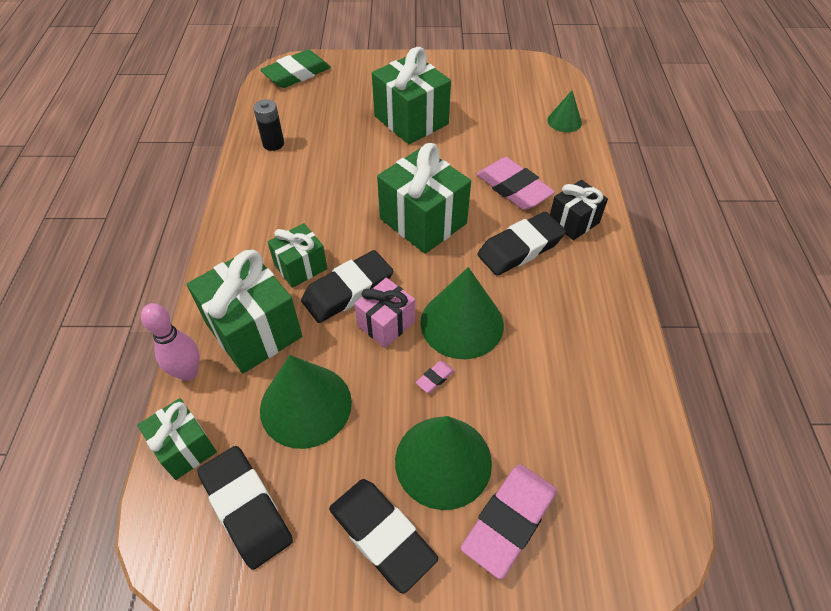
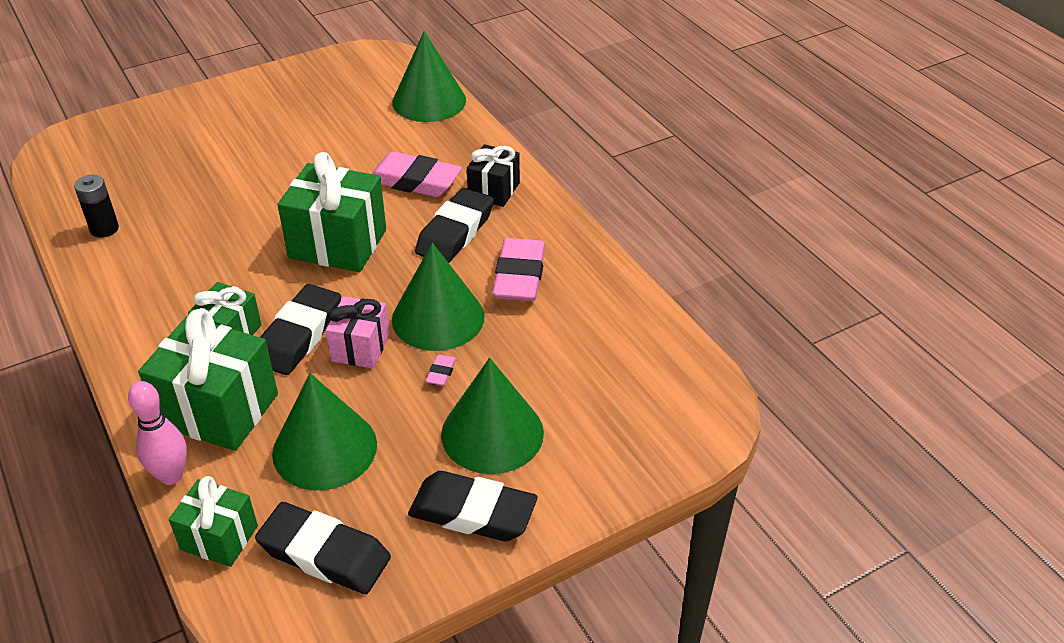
camera: 30 degrees left, 10 degrees down
(297, 74) = (79, 147): green eraser -> none
(411, 120) = (257, 152): green gift -> none
(509, 521) = (580, 450): pink eraser -> pink eraser (519, 276)
(564, 121) = (429, 101): green cone -> green cone, size x1.86

